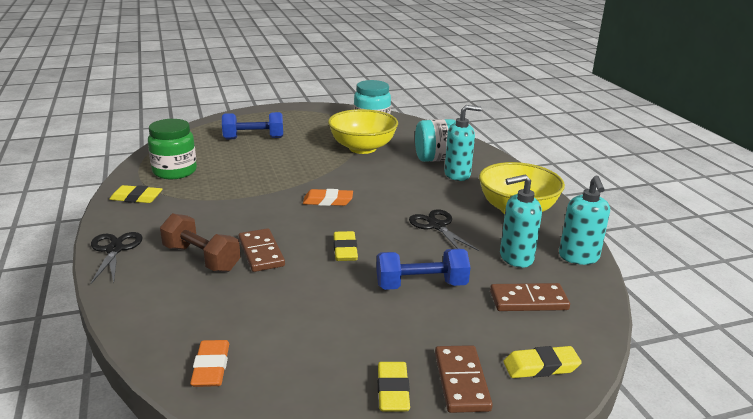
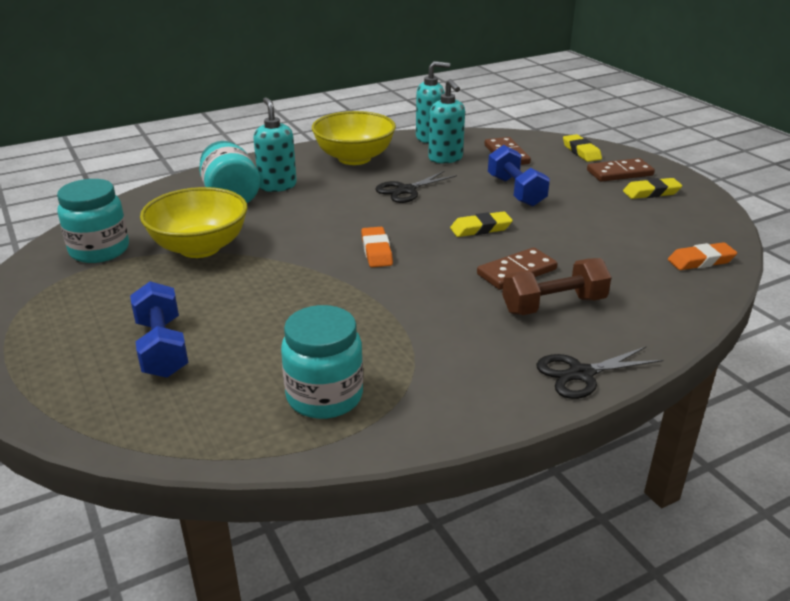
camera: 100 degrees left, 5 degrees up
(136, 198) = (435, 406): yellow eraser -> none
(175, 171) = (324, 396): green jar -> turquoise jar
(201, 258) = (553, 305): brown dumbbell -> brown dumbbell turned 45 degrees clockwise

